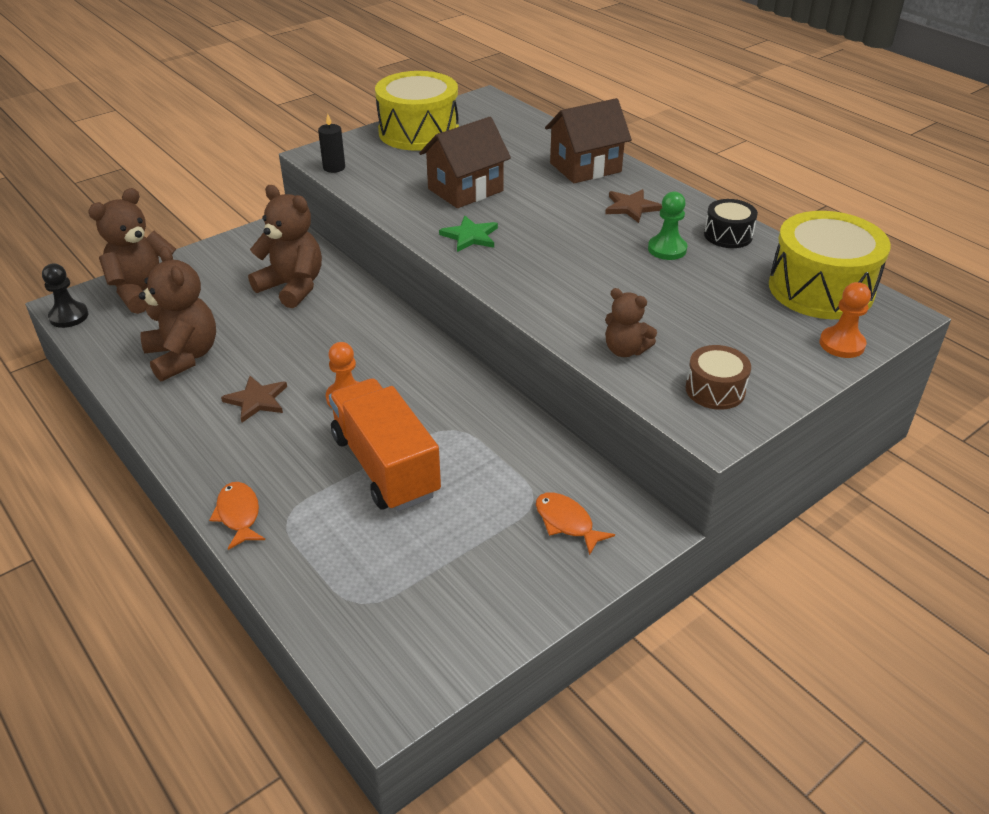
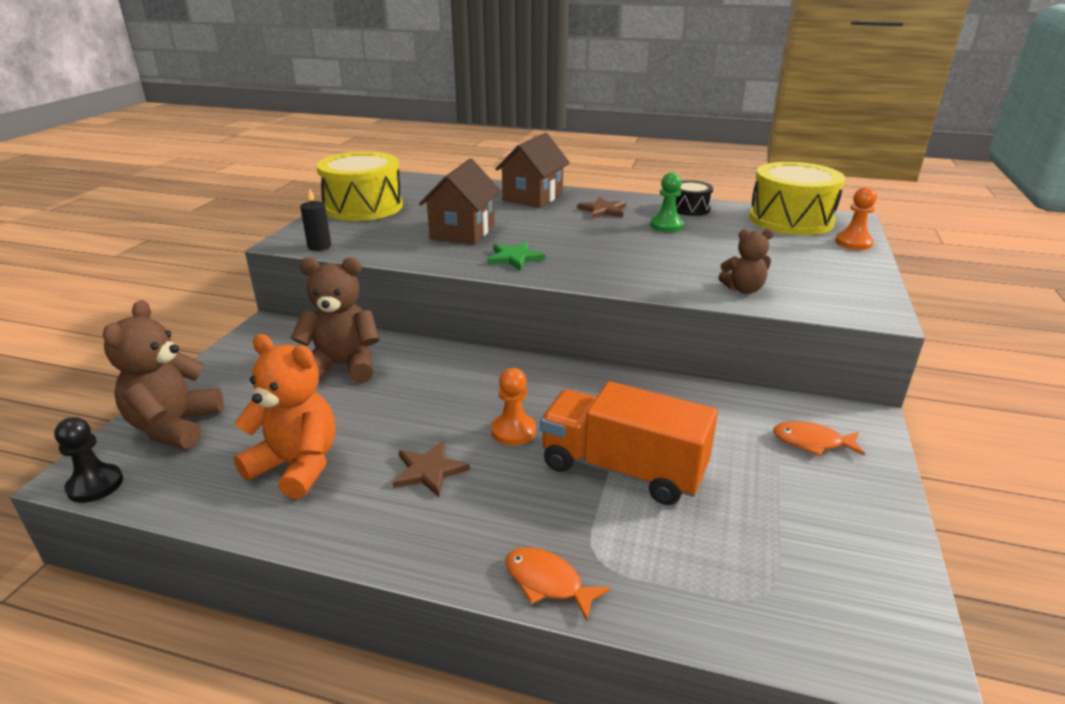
camera: 35 degrees left, 10 degrees down
(183, 356) = (297, 466): brown teddy bear -> orange teddy bear
(715, 390) = (836, 291): brown drum -> none

